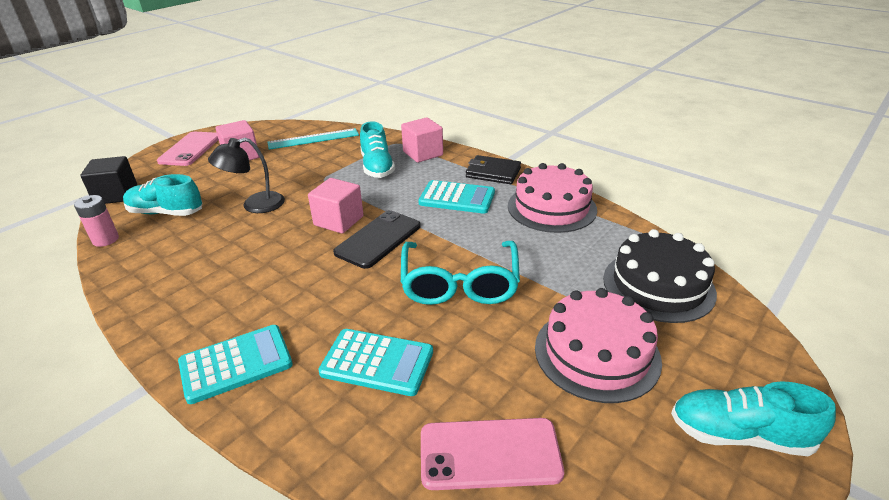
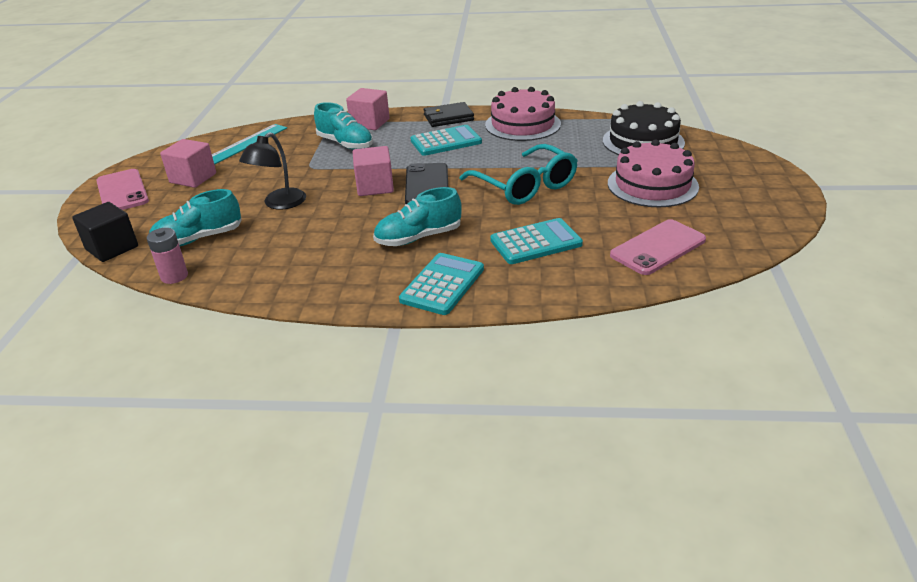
camera: 35 degrees left, 0 degrees up
(739, 435) = (758, 187): turquoise shoe -> turquoise shoe (418, 238)

